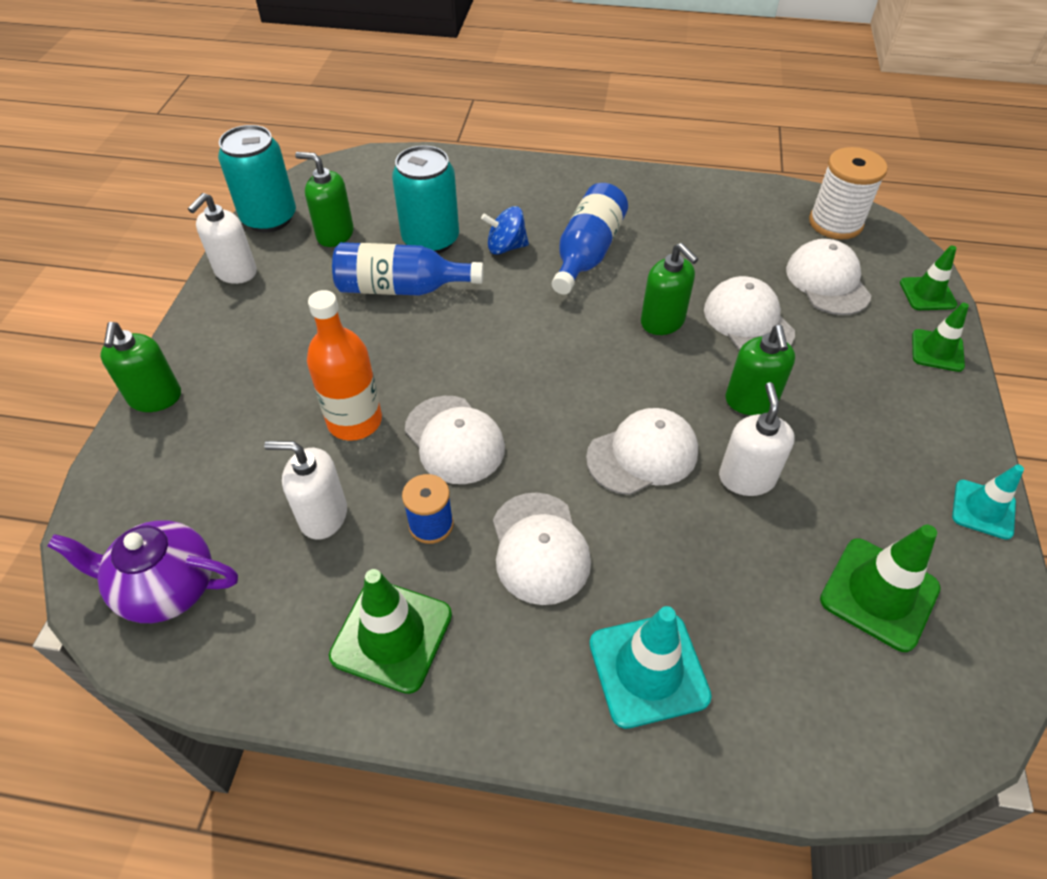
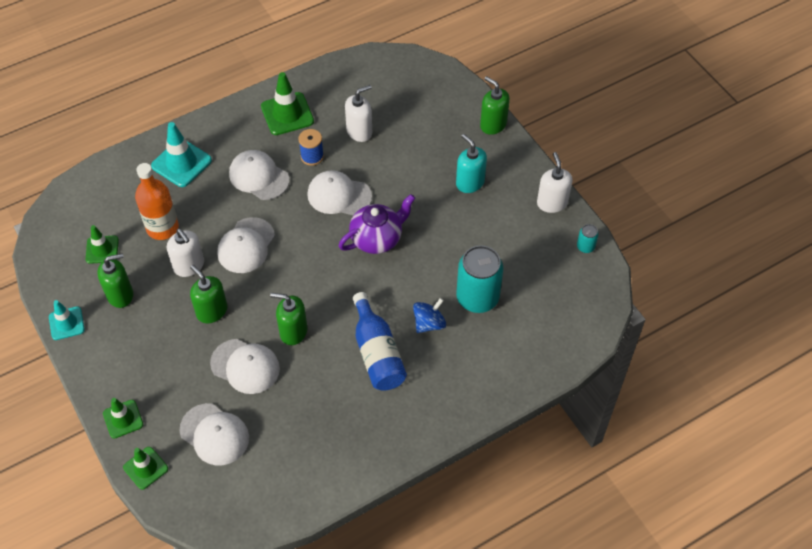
camera: 140 degrees right, 5 degrees up
(166, 588) = (387, 75): purple teapot -> purple teapot (377, 239)
(269, 218) = (585, 247): turquoise can -> turquoise can, size x0.44
(283, 348) = (470, 182): none -> turquoise soap dispenser
(335, 234) = (535, 262): green soap dispenser -> green soap dispenser (120, 295)
(354, 421) = (393, 173): orange bottle -> orange bottle (162, 228)
(401, 288) = (454, 254): blue bottle -> none
(835, 223) = (237, 500): white spool -> none
(879, 594) = (102, 249): green traffic cone -> green traffic cone, size x0.64

